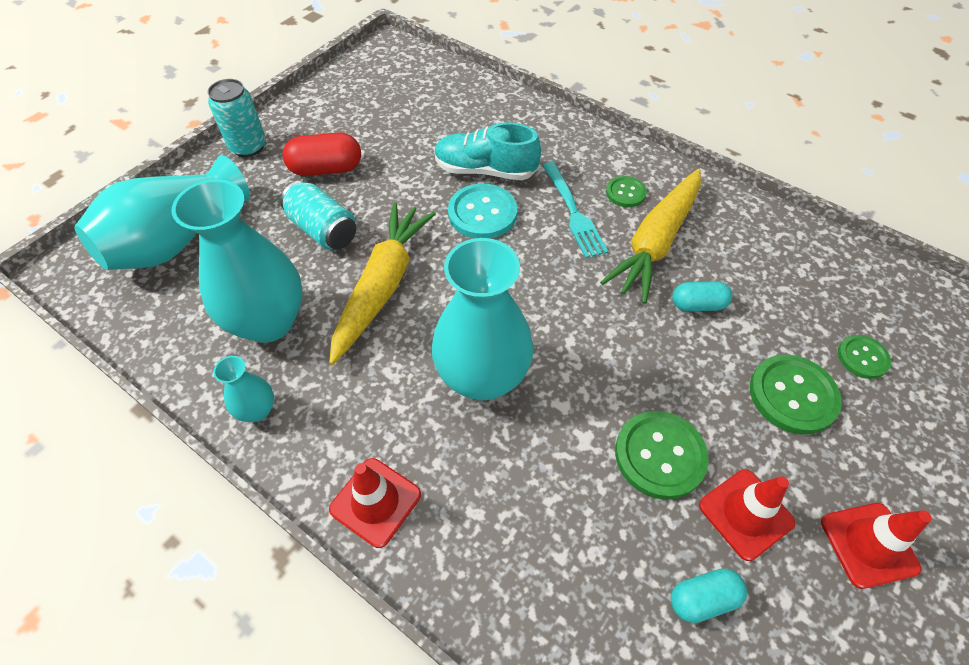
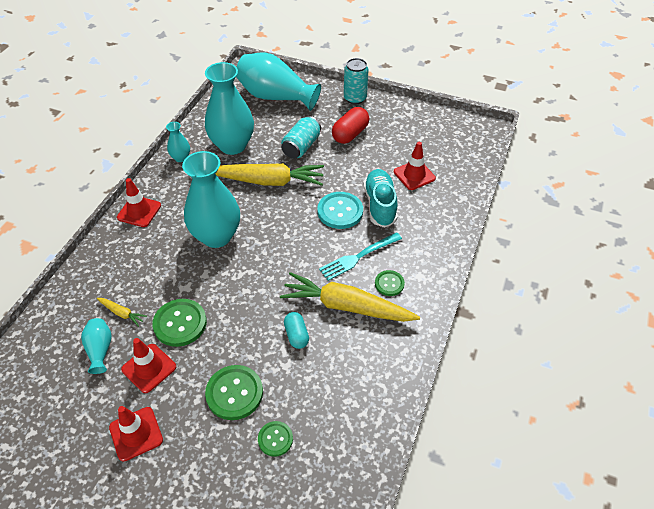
camera: 75 degrees right, 5 degrees down
(326, 169) = (350, 134): red capsule -> red capsule turned 60 degrees clockwise
(443, 126) = (414, 175): none -> red traffic cone
(625, 552) = (122, 313): none -> yellow carrot
(702, 598) = (100, 349): turquoise capsule -> turquoise vase

